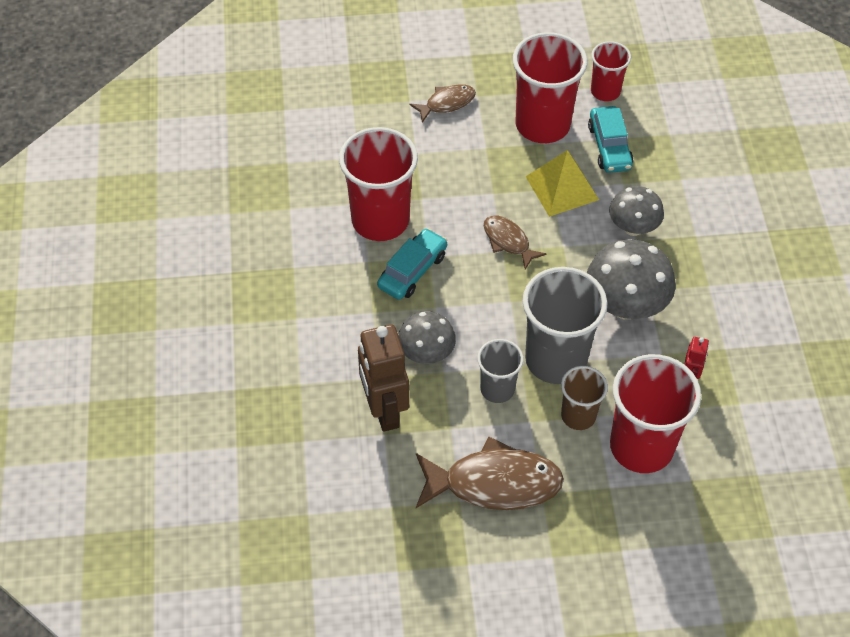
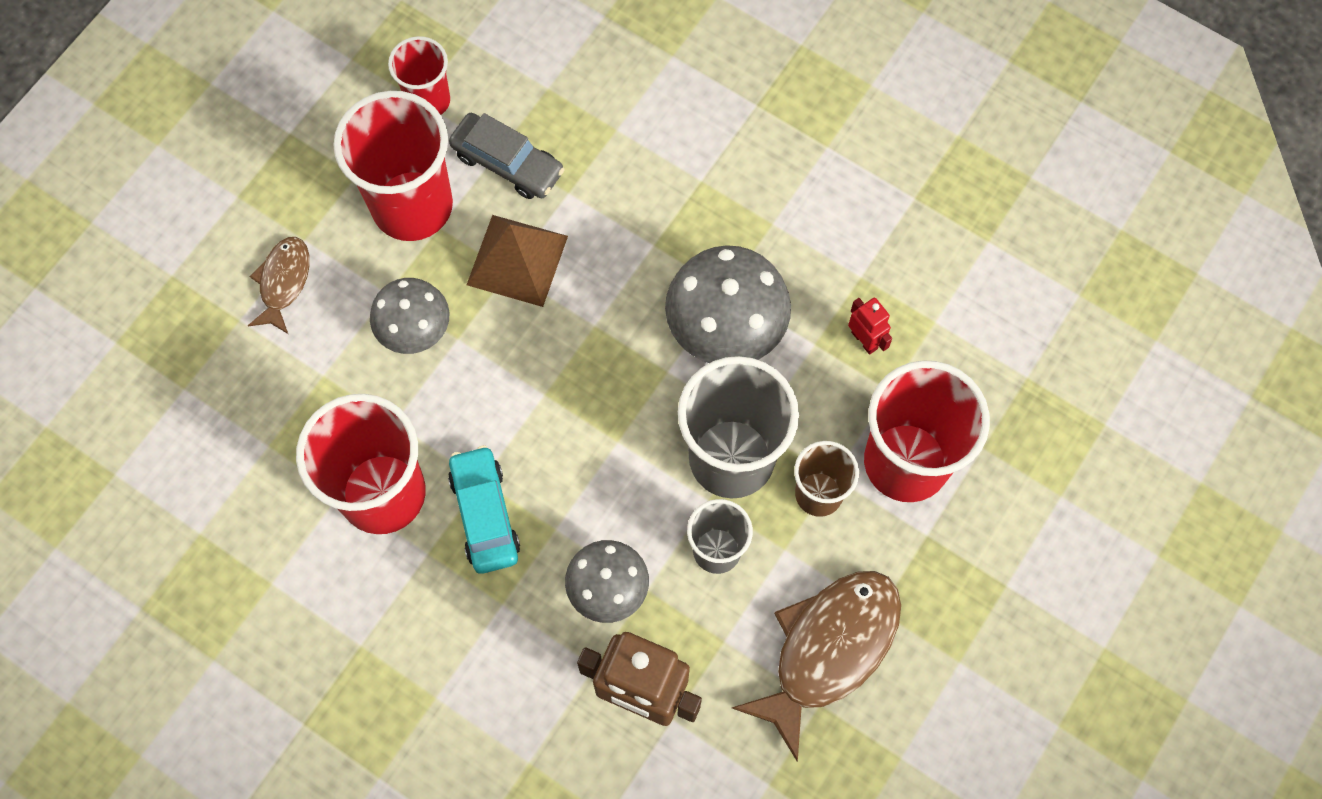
camera: 50 degrees left, 15 degrees up
(508, 241) = (537, 378): brown fish -> none
(562, 188) = (517, 260): yellow pyramid -> brown pyramid
(609, 147) = (507, 163): turquoise car -> grey car
(633, 227) = (635, 233): grey mushroom -> grey mushroom (415, 330)

